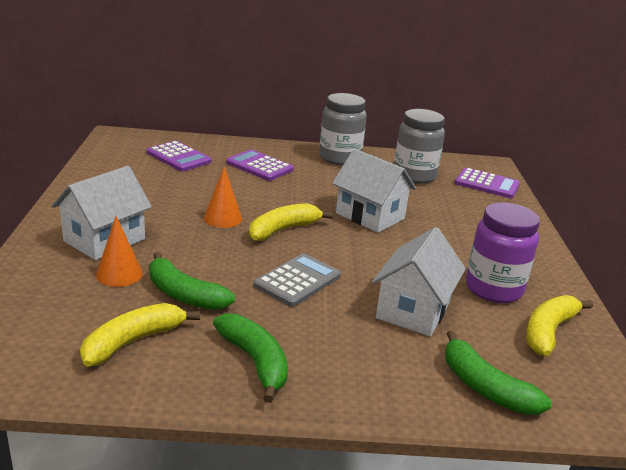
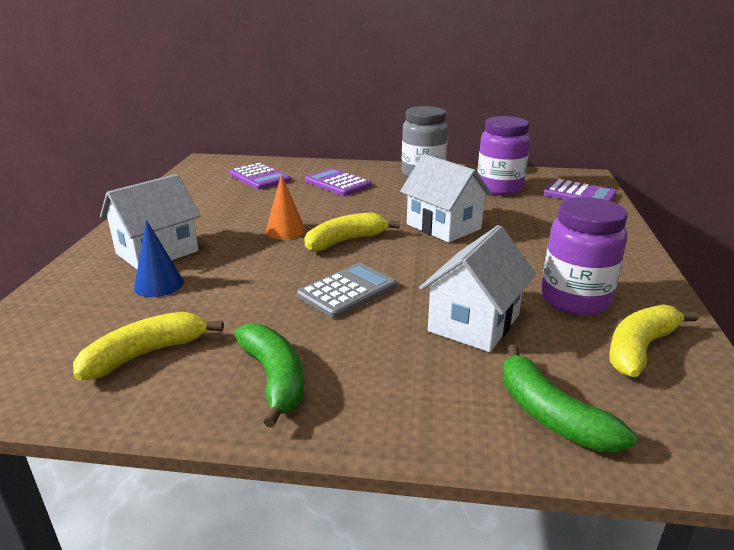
camera: 10 degrees right, 0 degrees up
(119, 274) = (159, 284): orange cone -> blue cone
(184, 295) = (219, 305): green banana -> none
(414, 176) = (499, 188): grey jar -> purple jar

